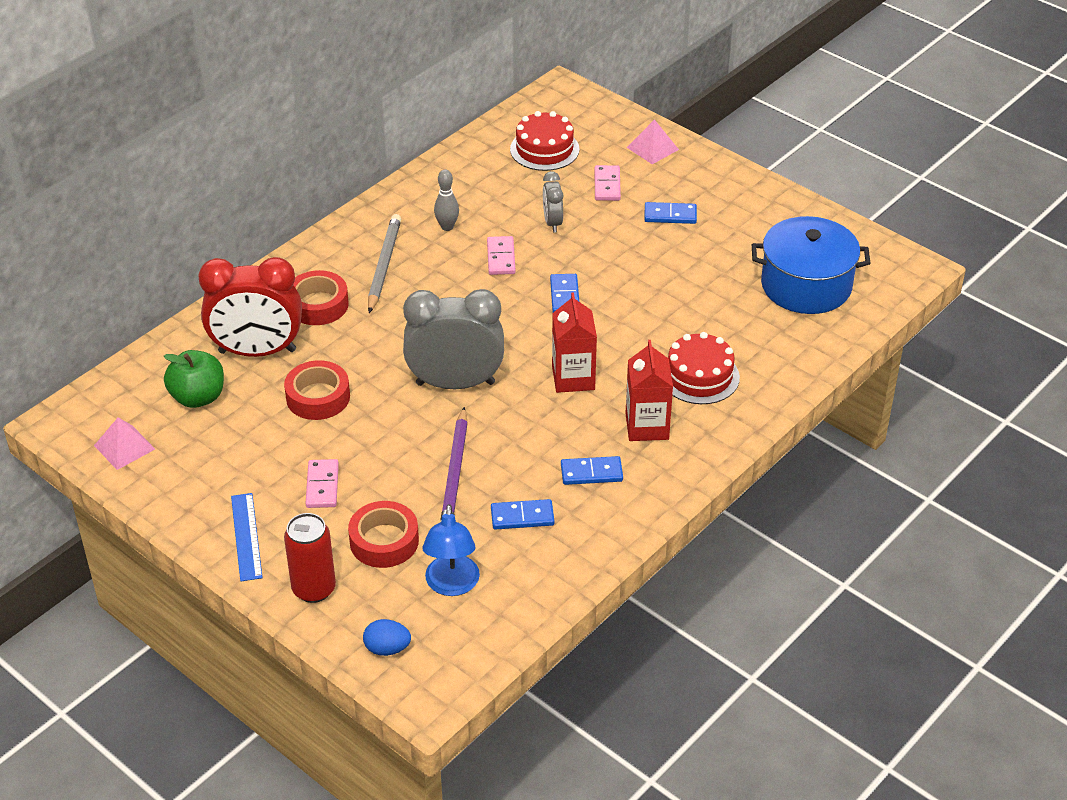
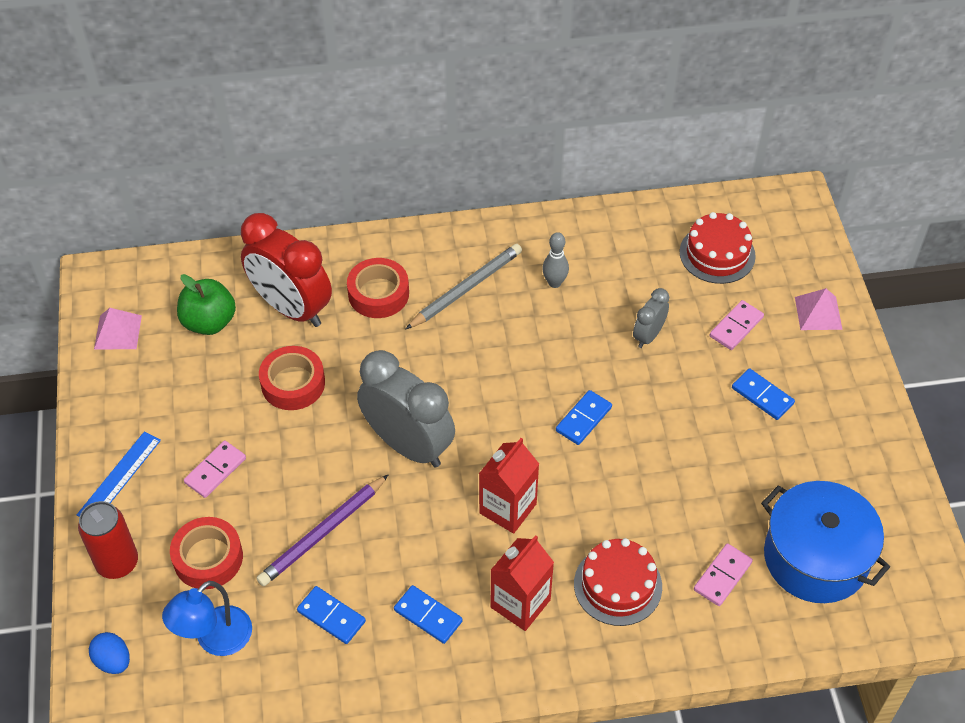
camera: 40 degrees right, 10 degrees up
(501, 258) = (568, 343): pink domino -> pink domino (722, 576)

